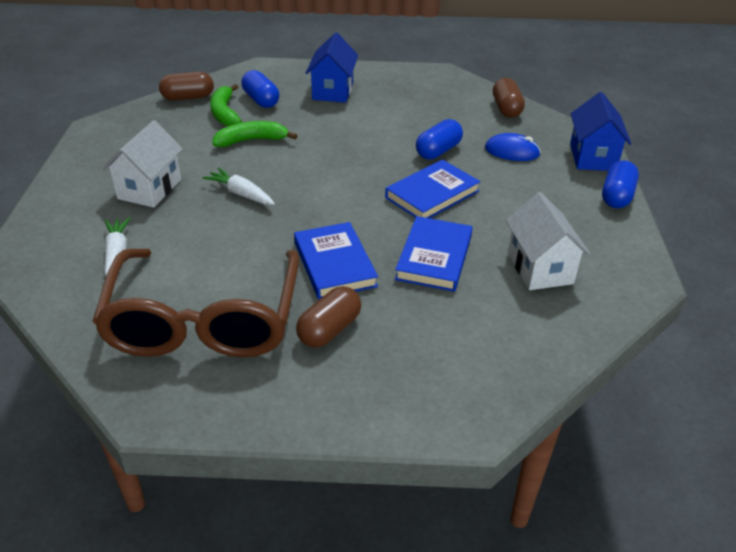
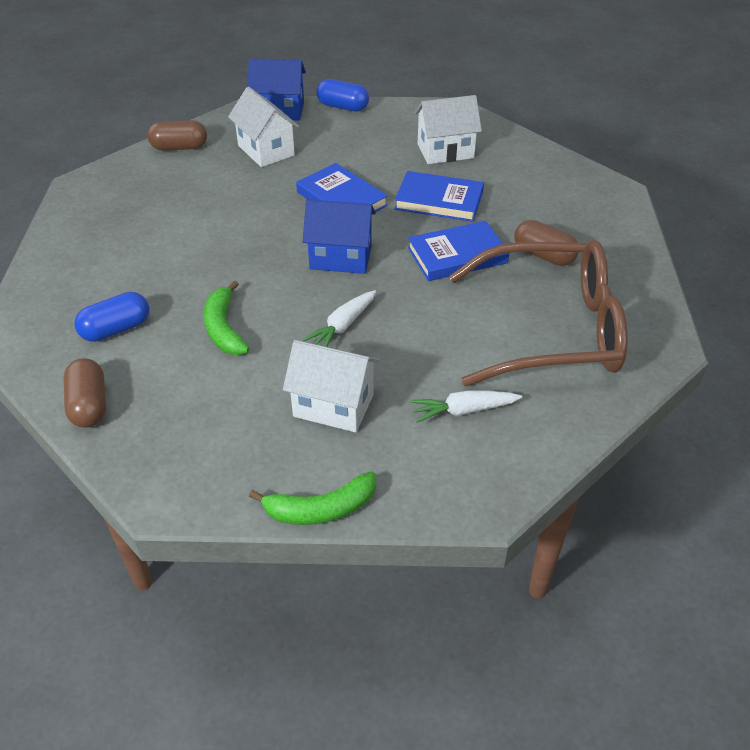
camera: 90 degrees left, 5 degrees up
(225, 113) = (146, 360): green banana -> green banana (321, 509)
(333, 91) = (106, 267): blue house -> blue house (340, 257)
(438, 151) = (261, 192): blue capsule -> none
(512, 151) = (266, 150): blue mouse -> white house

